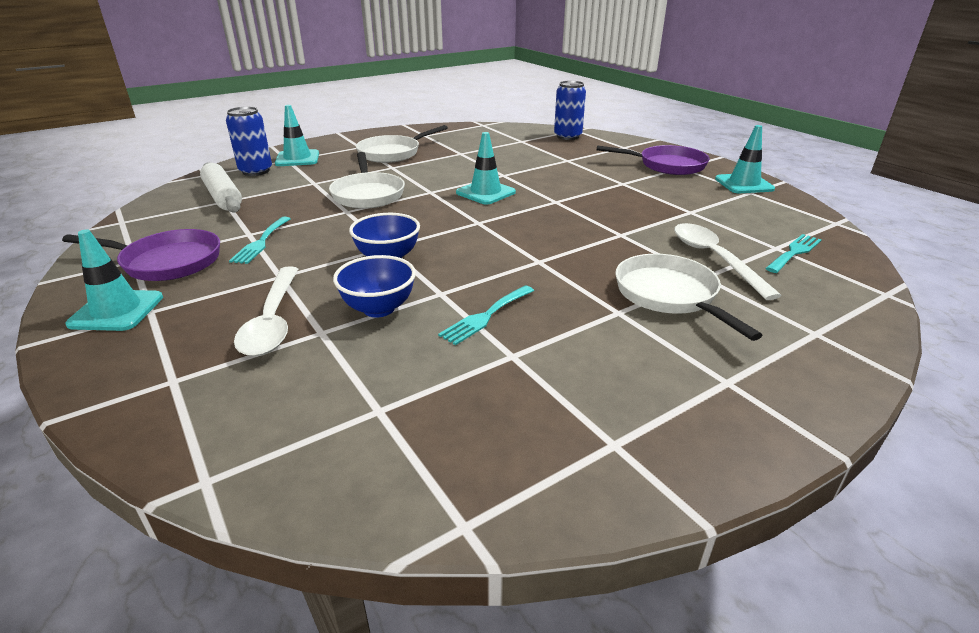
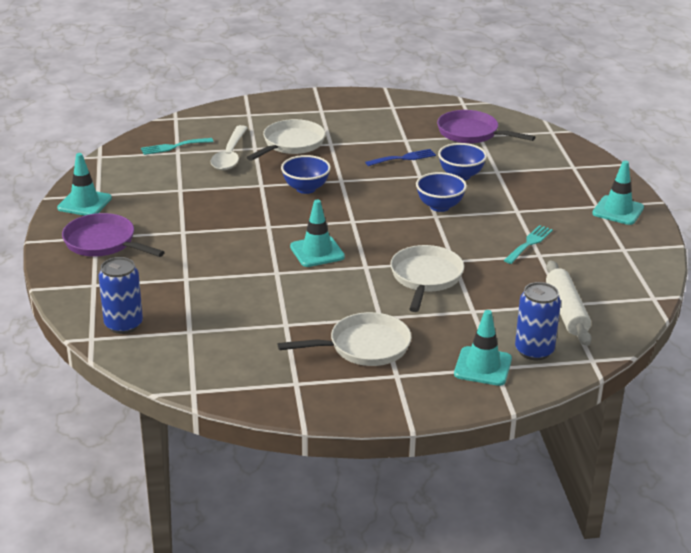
camera: 155 degrees left, 0 degrees up
(167, 262) = (598, 241): purple pan -> purple pan (471, 133)
(273, 321) = (523, 183): white spoon -> none
(485, 316) = (404, 158): turquoise fork -> blue fork
(567, 242) = (305, 188): none -> blue bowl
(669, 295) = (291, 144): white pan -> white pan turned 150 degrees counterclockwise

